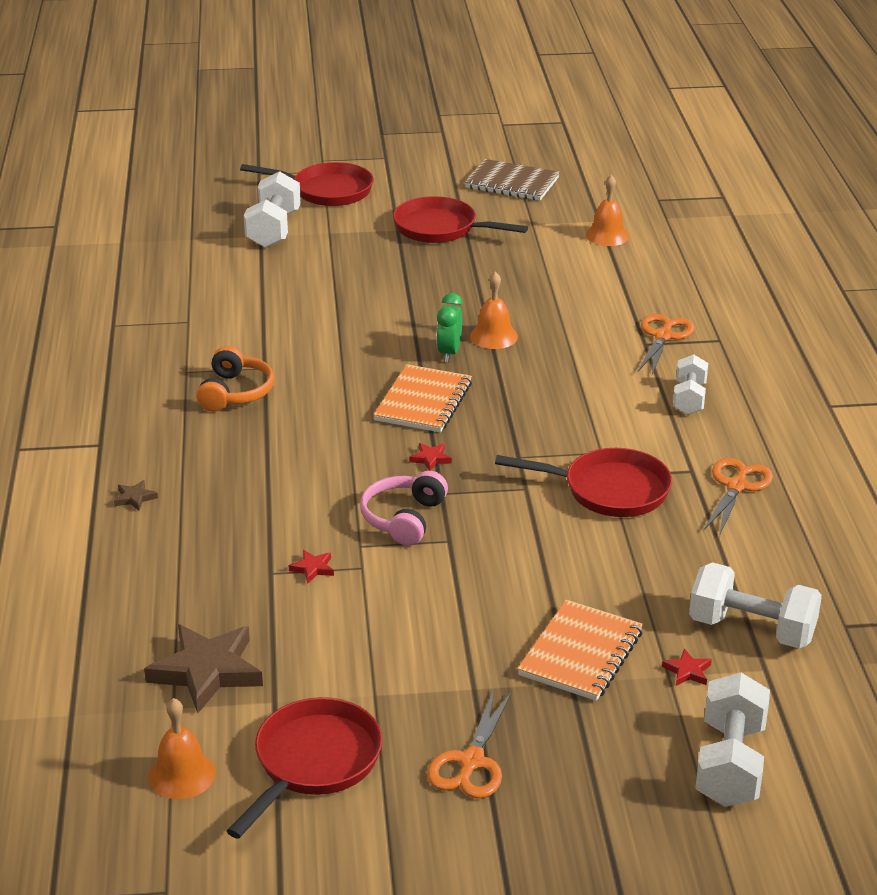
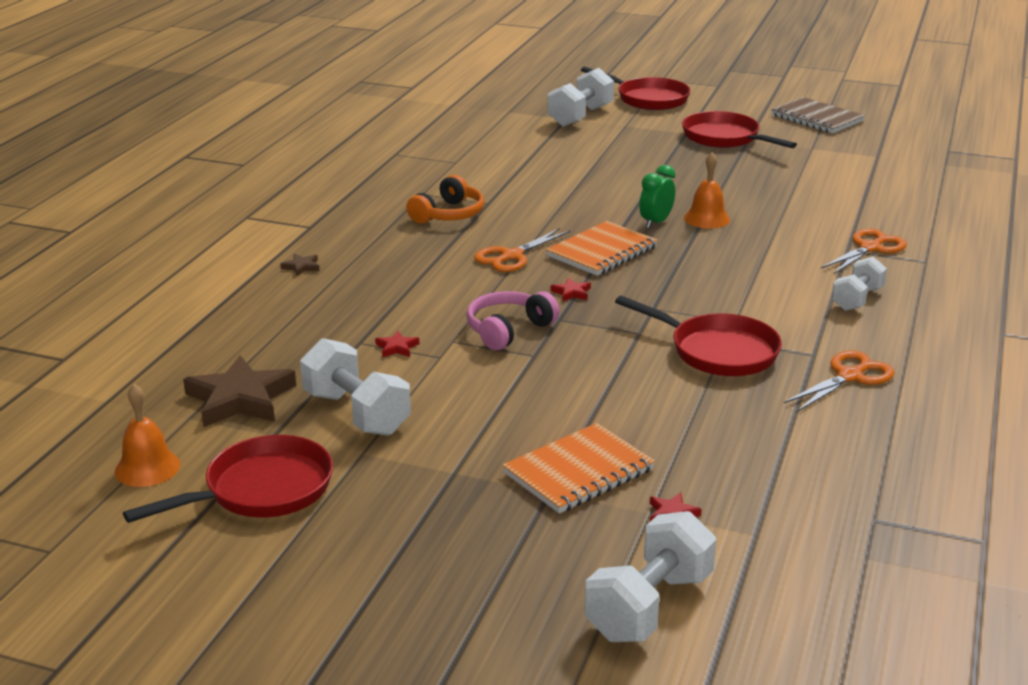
camera: 25 degrees right, 5 degrees down
(471, 762) = (398, 530): orange scissors -> orange scissors (512, 256)
(607, 235) = (876, 167): orange bell -> none
(751, 629) = (768, 497): white dumbbell -> white dumbbell (356, 413)

